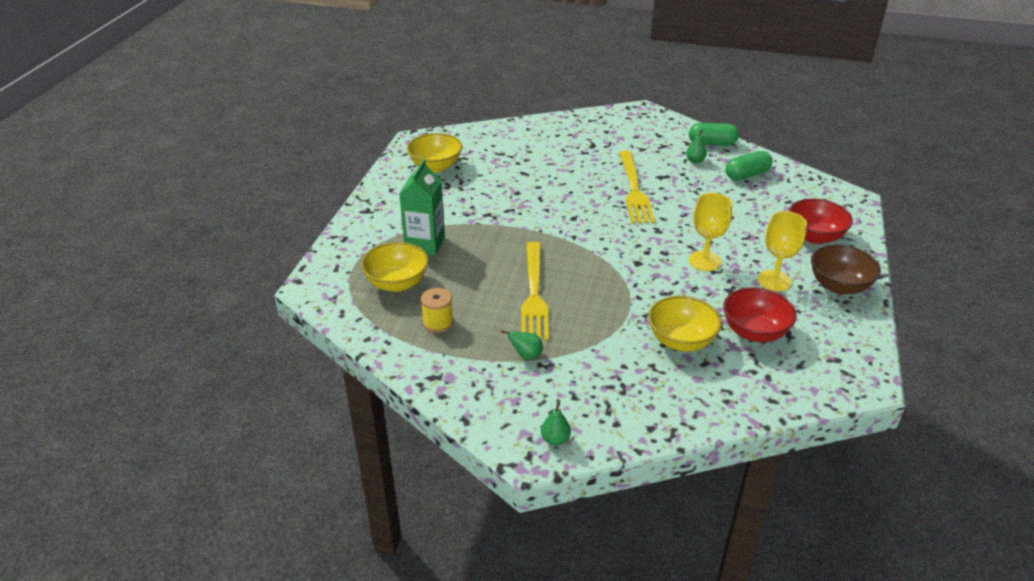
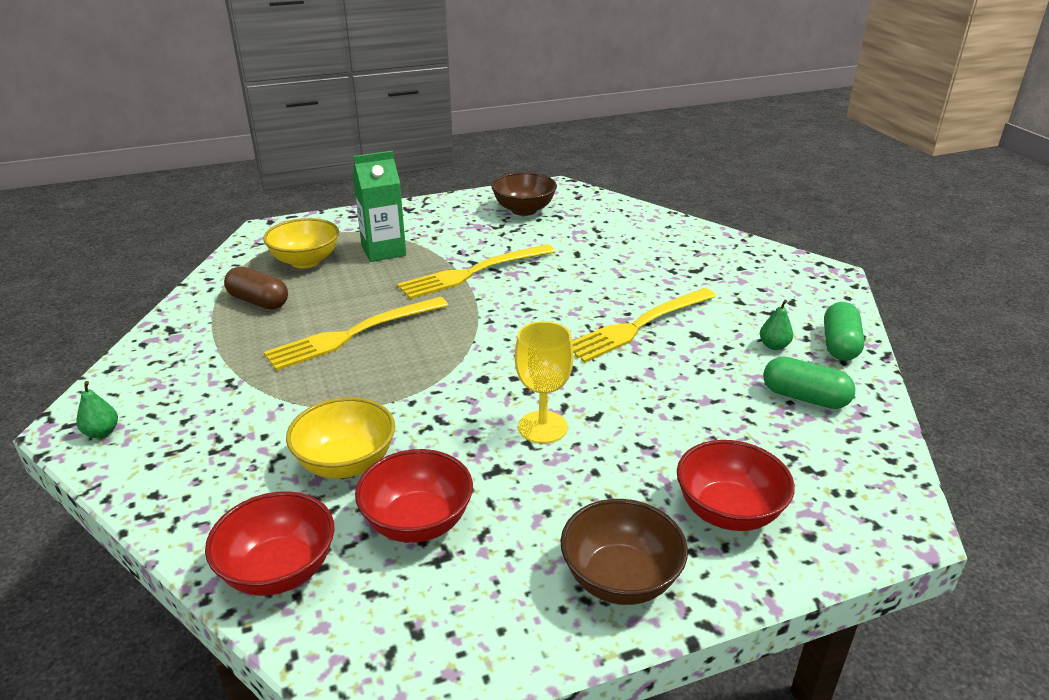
camera: 55 degrees right, 5 degrees down
(436, 166) = (524, 210): yellow bowl -> brown bowl
(438, 323) = (258, 301): yellow spool -> brown capsule
(503, 219) = (473, 273): none -> yellow fork
(526, 355) = (239, 366): green pear -> none
(712, 143) = (839, 345): green capsule -> green capsule turned 45 degrees clockwise
(760, 393) = (279, 570): none -> red bowl
(774, 281) = (562, 504): yellow goblet -> none

